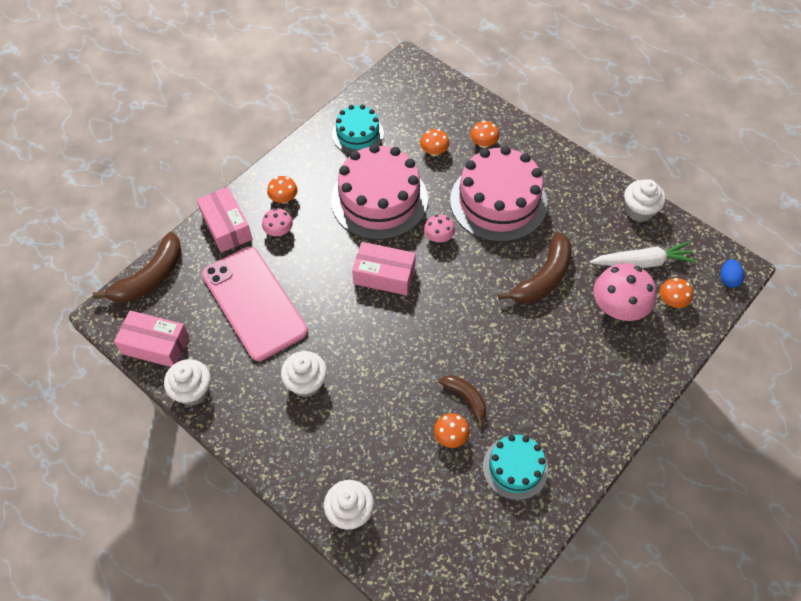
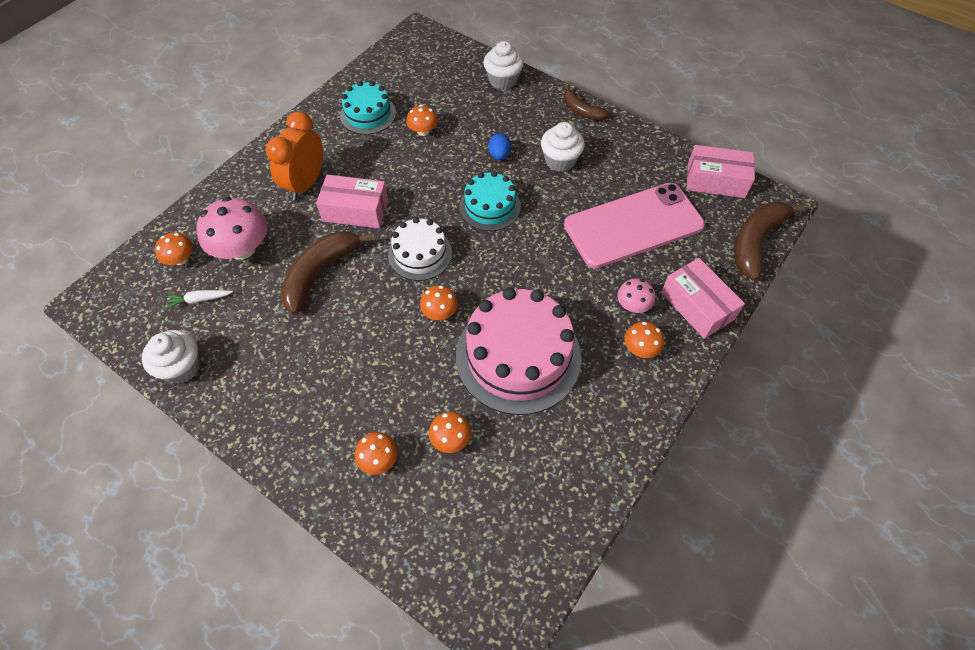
camera: 175 degrees right, 0 degrees up
(192, 391) = (662, 148): white cupcake -> none
(254, 302) = (633, 225): pink phone -> pink phone turned 75 degrees counterclockwise
(358, 134) = (564, 460): turquoise cake -> turquoise cake (490, 206)
(384, 275) = (499, 263): pink box -> pink box (355, 210)
(438, 237) = (440, 312): pink mushroom -> orange mushroom
(455, 289) = (420, 254): none -> white cake
(466, 398) = (409, 159): brown banana -> brown banana (581, 110)
(498, 201) = (364, 365): pink cake -> none
(572, 374) = (306, 184): none -> orange clock
(642, 262) = (199, 300): white carrot -> white carrot, size x0.53
(728, 279) = (106, 287): blue egg -> blue egg (499, 155)

